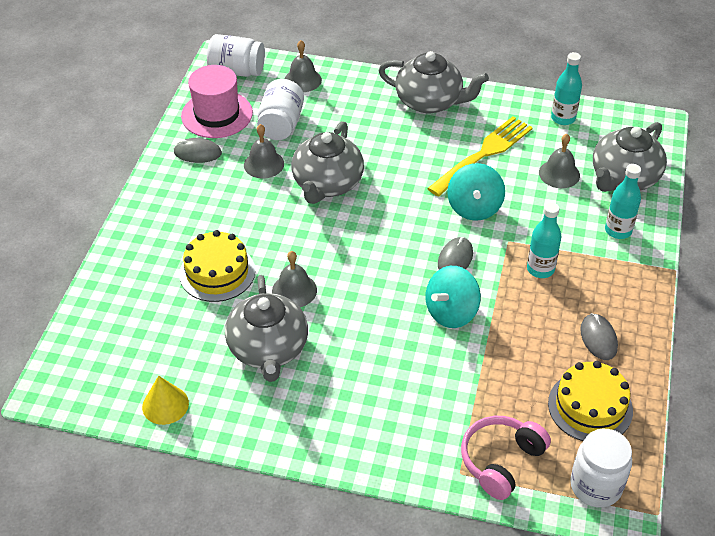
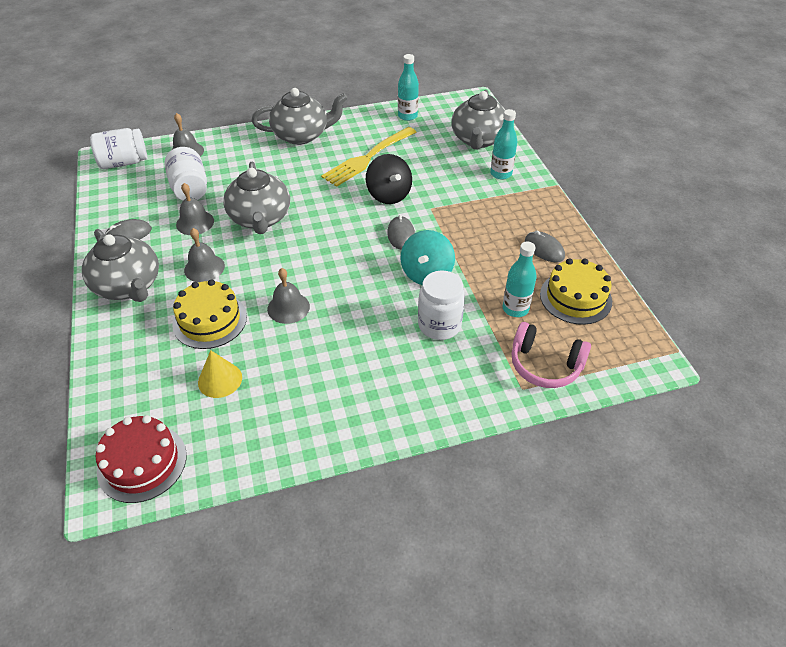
camera: 30 degrees left, 0 degrees up
(88, 378) = (142, 463): none -> red cake
(165, 405) = (234, 451): yellow cone -> yellow cone (220, 380)
(217, 114) = (127, 200): pink hat -> none
(268, 349) = (298, 363): grey teapot -> grey teapot (128, 286)
(474, 208) = (388, 195): turquoise spinning top -> black spinning top
(483, 155) = (368, 157): yellow fork -> yellow fork turned 150 degrees counterclockwise
(501, 461) = (545, 365): pink headphones -> pink headphones turned 75 degrees counterclockwise
(540, 269) = (468, 218): turquoise bottle -> turquoise bottle (515, 309)
(559, 174) = (432, 151): grey bell -> grey bell (204, 268)
(596, 486) = (623, 351): white jar -> white jar (439, 325)

